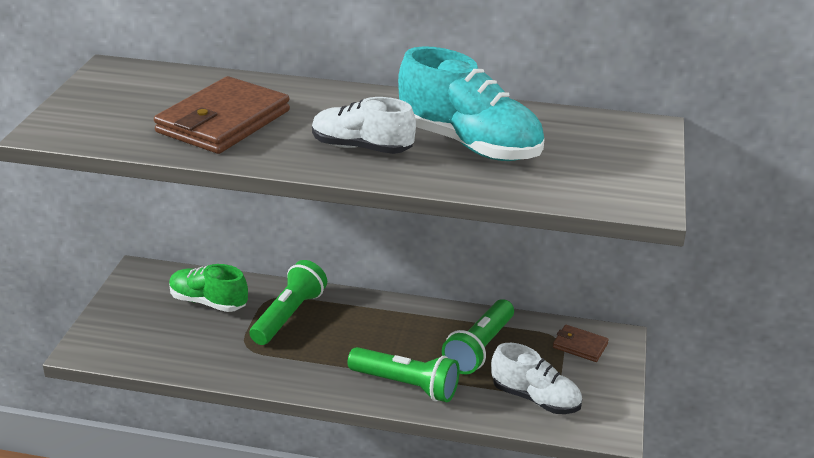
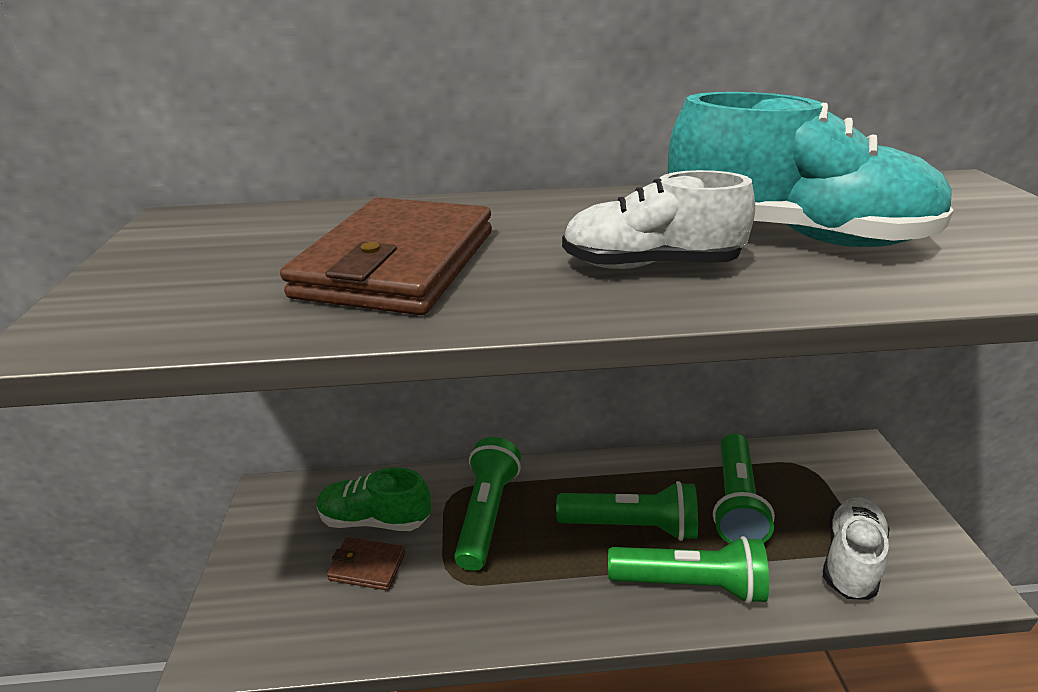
camera: 15 degrees left, 0 degrees up
(389, 345) = (631, 526): none -> green flashlight
(535, 398) = (850, 559): white shoe -> white shoe turned 75 degrees counterclockwise
(580, 346) = (835, 470): brown wallet -> brown wallet (367, 566)

